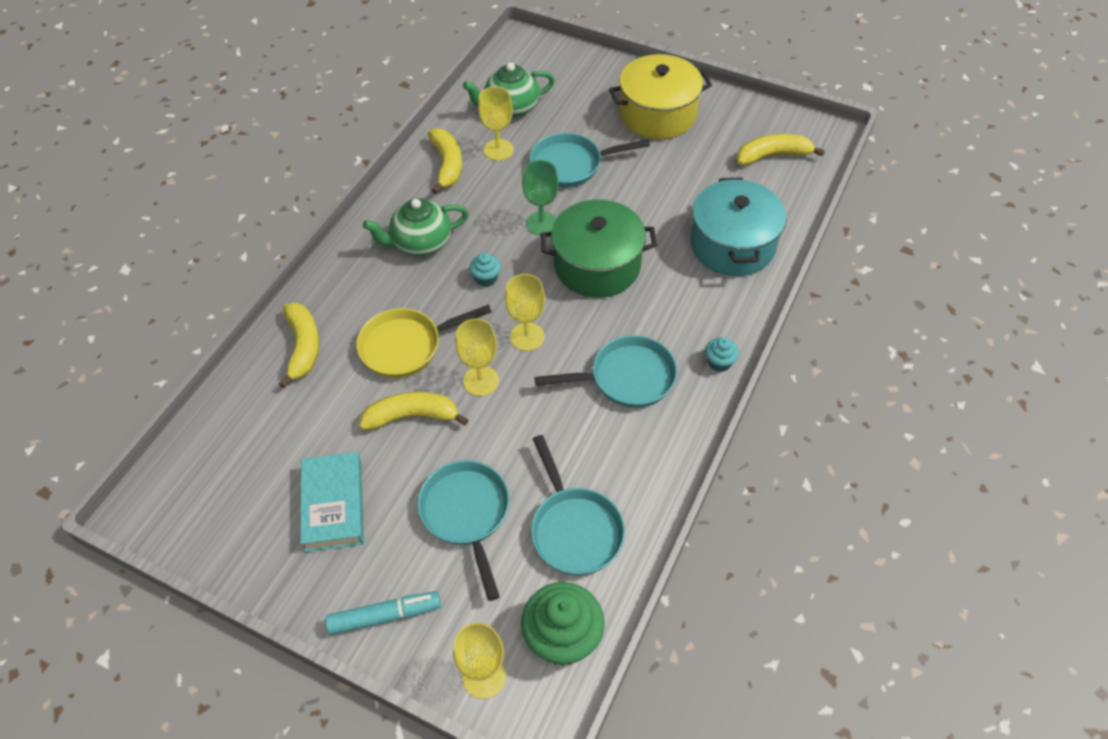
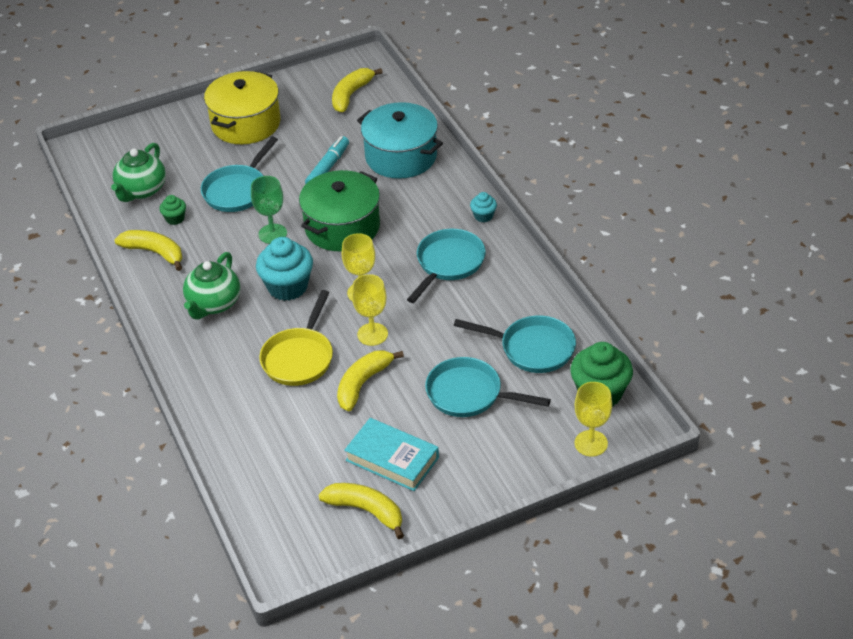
camera: 50 degrees left, 10 degrees down
(303, 347) = (235, 414): yellow banana -> yellow banana (366, 511)
(385, 616) = (503, 471): turquoise marker -> turquoise marker (328, 167)
(486, 278) = (287, 287): turquoise cupcake -> turquoise cupcake, size x2.03
(498, 150) = (175, 218): yellow goblet -> green cupcake

